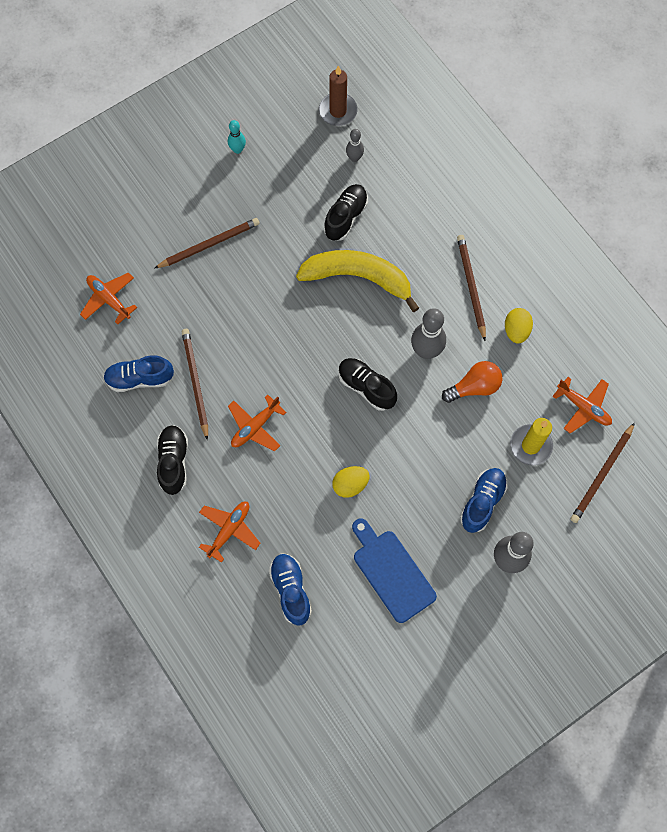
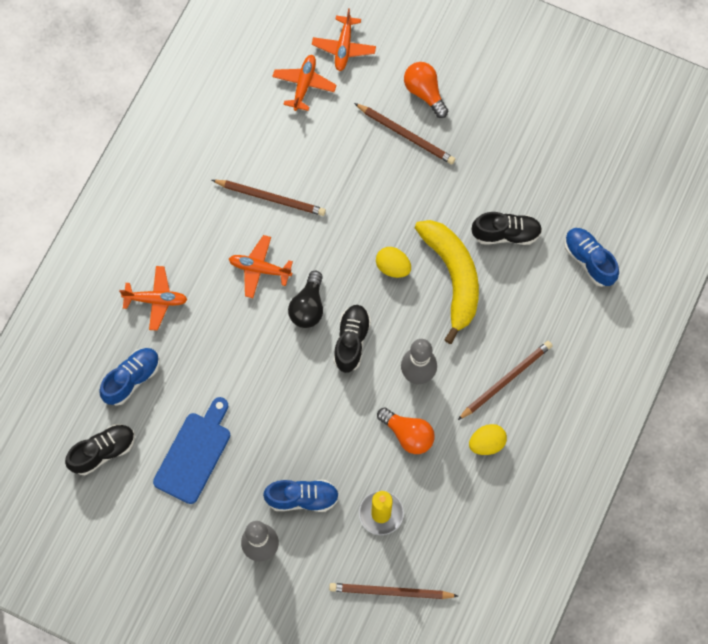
camera: 60 degrees right, 0 degrees up
(140, 378) = (247, 151): blue shoe -> blue shoe (589, 260)
(173, 462) = (189, 221): black shoe -> black shoe (103, 451)
(181, 209) = (424, 92): none -> orange light bulb
(195, 383) = (270, 198): brown pencil -> brown pencil turned 60 degrees clockwise
(237, 149) = (514, 105): turquoise bowling pin -> none
(314, 405) = (308, 307): none -> black light bulb
(338, 111) = (610, 168): brown candle -> none
(350, 485) = (253, 376): yellow egg -> yellow egg (393, 267)
(354, 158) = (571, 208): grey bowling pin -> none
(583, 407) = (447, 542): orange plane -> orange plane (344, 47)

